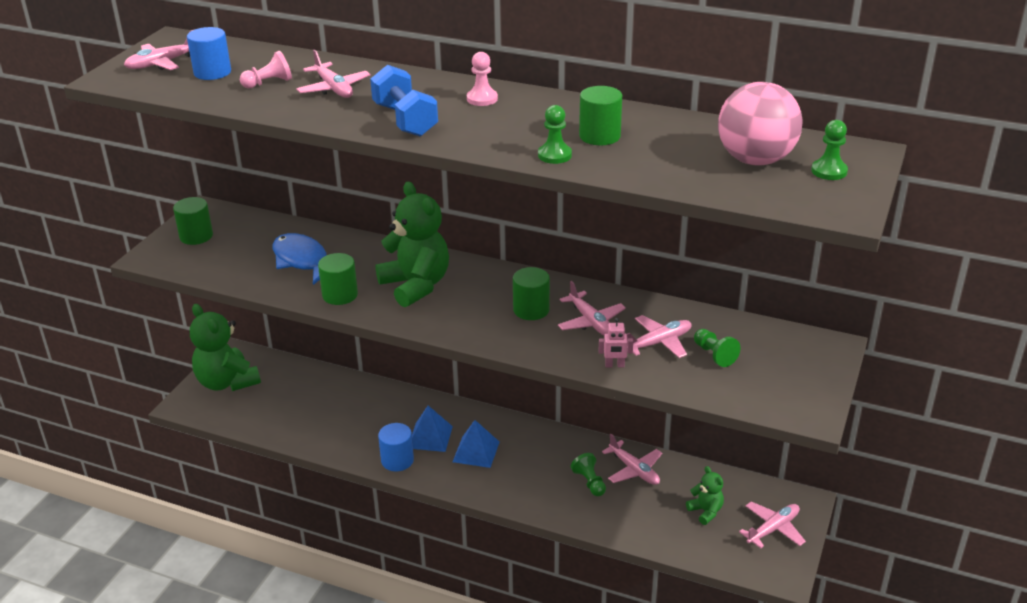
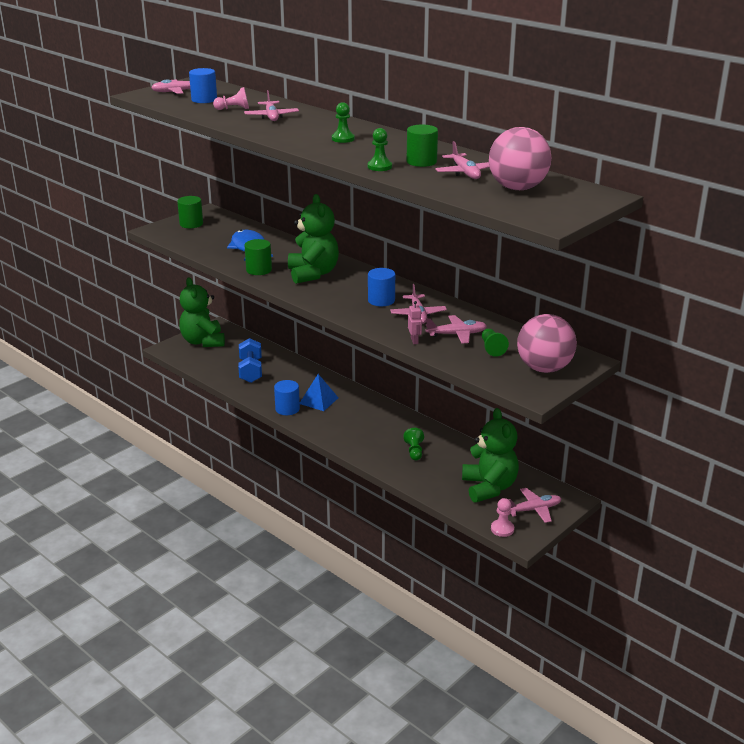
camera: 20 degrees right, 5 degrees down
(405, 120) = (300, 137): blue dumbbell -> blue dumbbell (251, 371)
(476, 451) = (345, 415): blue pyramid -> none
(482, 99) = (363, 133): pink pawn -> pink pawn (502, 529)
(531, 310) = (381, 300): green cylinder -> blue cylinder
(614, 365) = (414, 340): pink robot -> pink robot turned 120 degrees counterclockwise
(634, 470) = (452, 451): pink plane -> pink plane (465, 173)
(705, 511) = (489, 487): green teddy bear -> green teddy bear, size x2.04
(793, 371) = (544, 368): none -> pink ball
(829, 171) = (564, 201): green pawn -> green pawn (343, 139)

